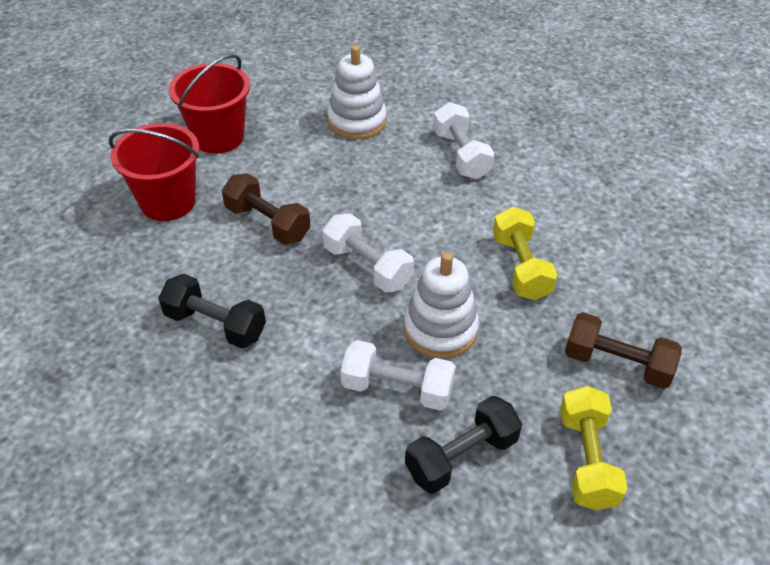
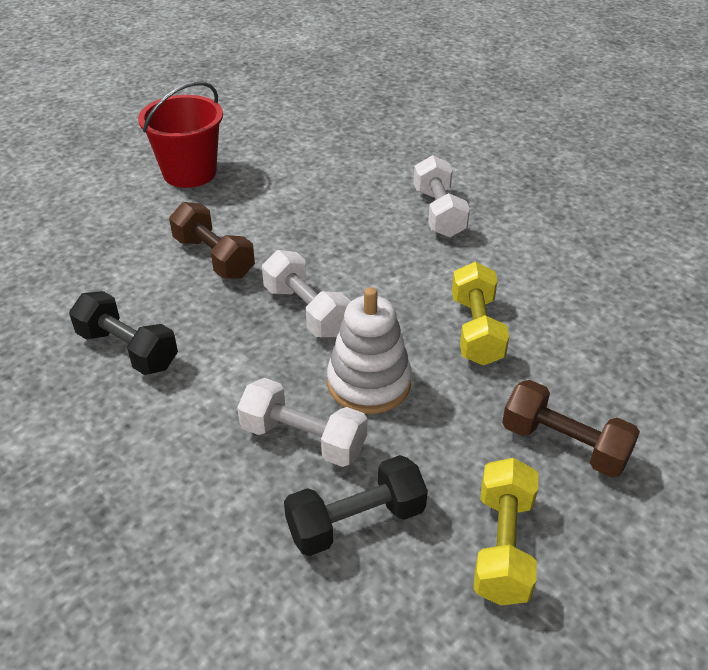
camera: 10 degrees right, 5 degrees down
(168, 202) = (119, 227): red bucket -> none
(357, 121) = (336, 171): white stacking toy -> none

